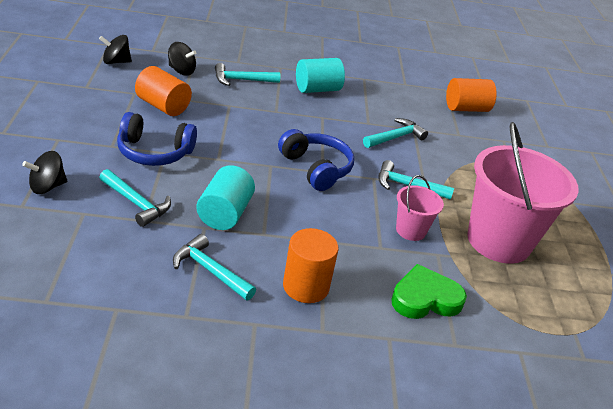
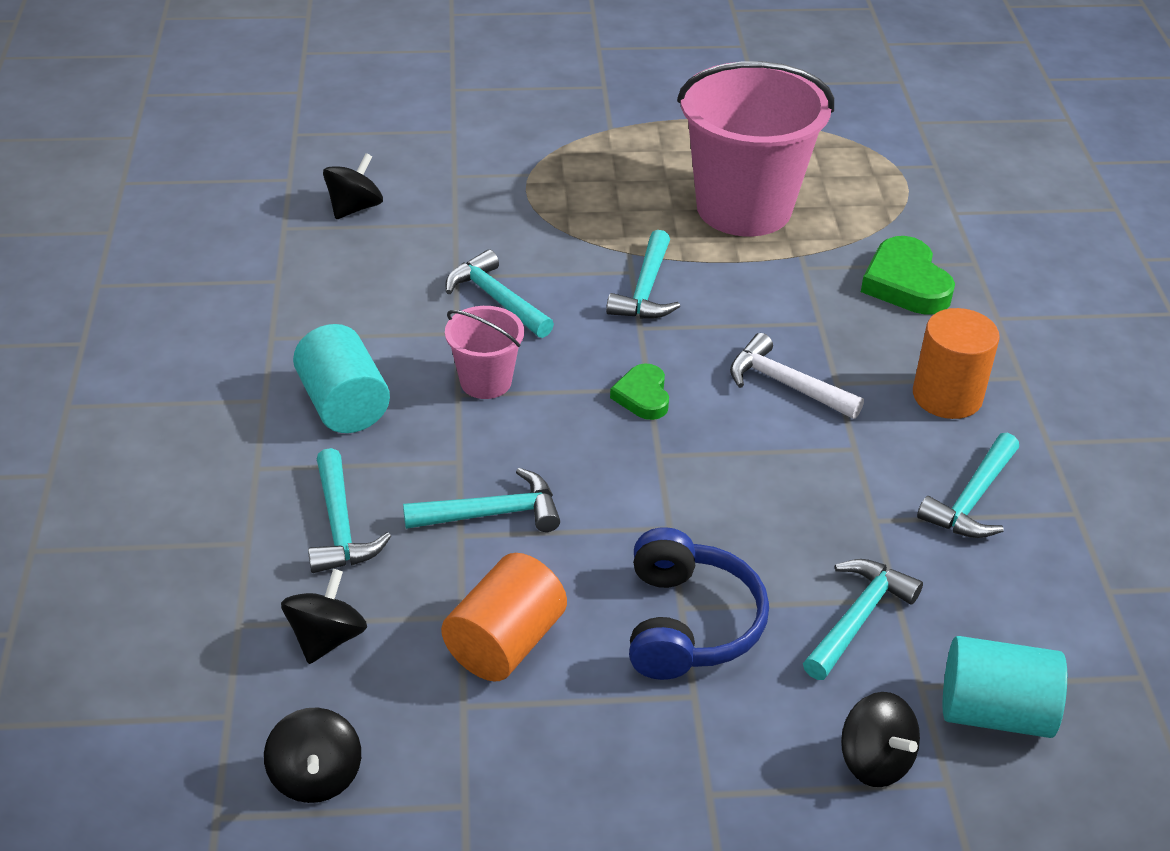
camera: 90 degrees left, 5 degrees up
(224, 213) = (828, 499): turquoise cylinder -> turquoise cylinder (995, 712)
(240, 114) = (492, 513): none -> turquoise hammer
(316, 168) = (642, 396): blue headphones -> green heart
(322, 220) = (786, 384): none -> white hammer
(410, 230) = (763, 291): pink bucket -> pink bucket (485, 381)
(466, 108) = (354, 208): orange cylinder -> black spinning top

